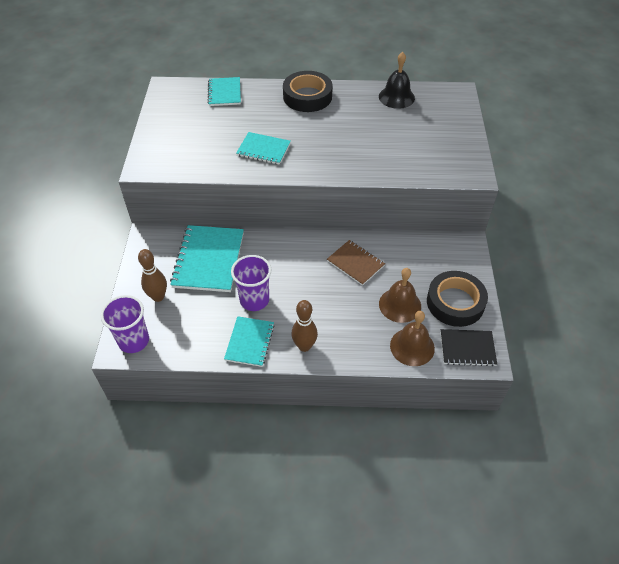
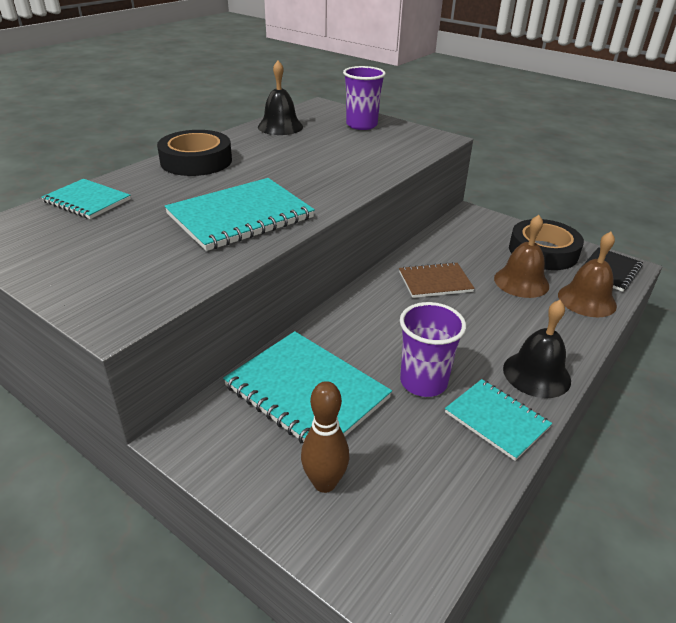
camera: 55 degrees left, 15 degrees down
(134, 341) = (395, 563): purple cup -> purple cup (361, 125)
(263, 149) = (240, 216): turquoise notebook -> turquoise notebook, size x1.68
(304, 346) = (536, 374): brown bowling pin -> black bell

